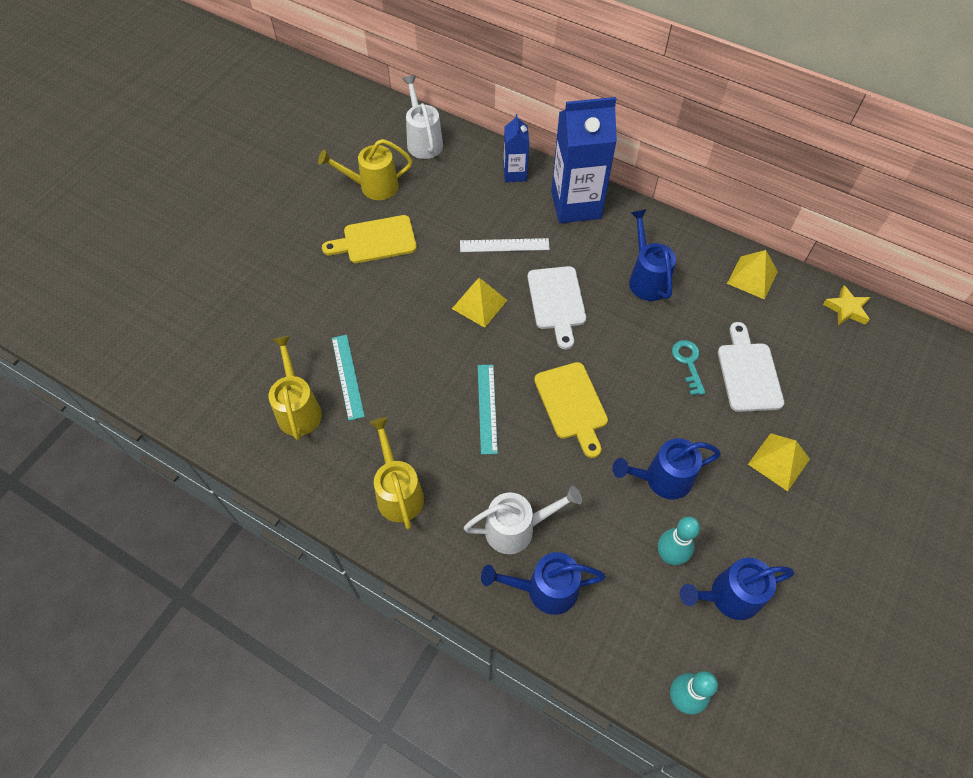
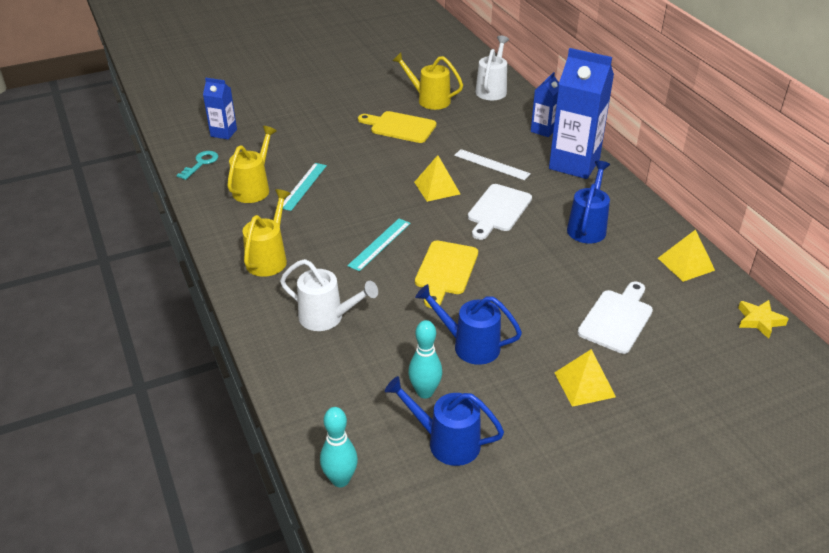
camera: 35 degrees right, 20 degrees down
(192, 349) = (223, 133): none -> blue carton
(544, 589) = (308, 360): blue watering can -> none
(688, 363) = (569, 289): turquoise key -> turquoise key (201, 163)

